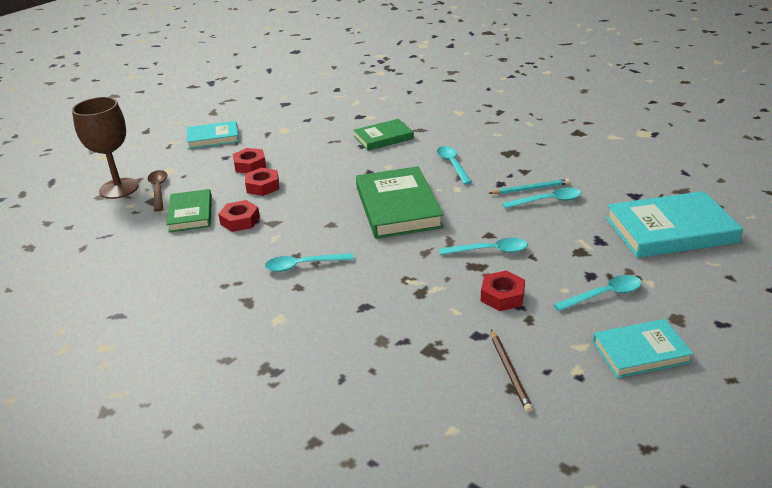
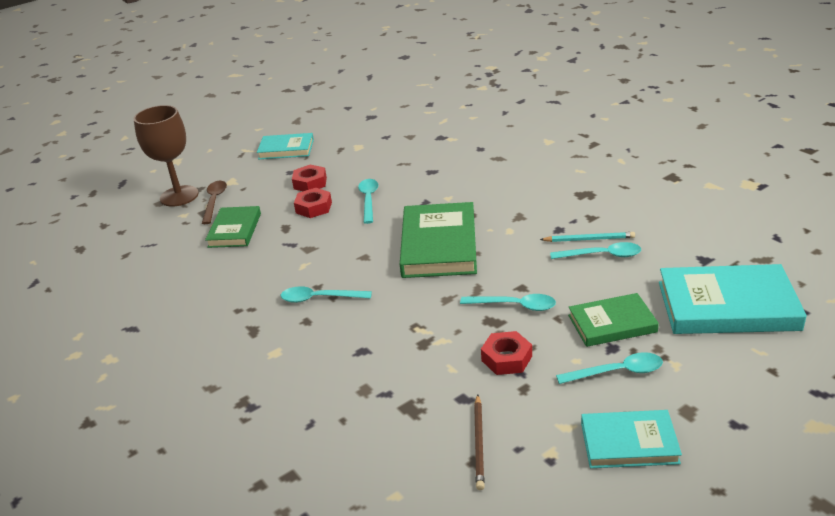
camera: 15 degrees right, 0 degrees up
(240, 220) = (278, 243): red nut -> none
(383, 138) = (456, 164): green book -> green book (612, 323)
(452, 164) = (516, 202): turquoise spoon -> turquoise spoon (368, 200)

